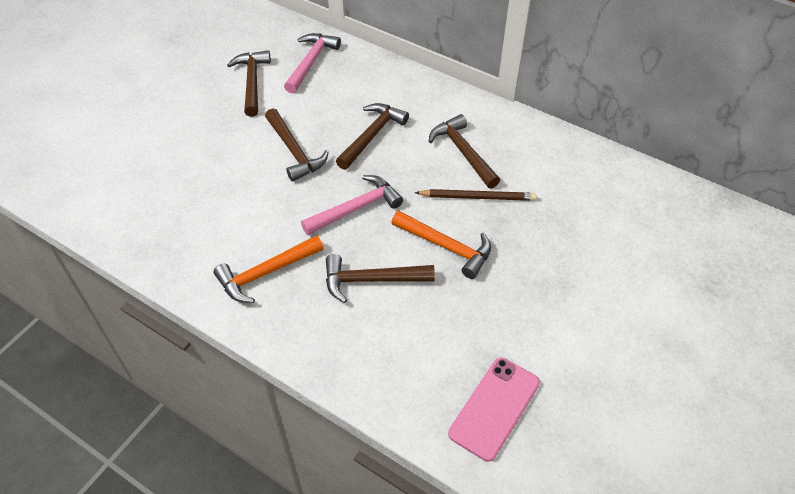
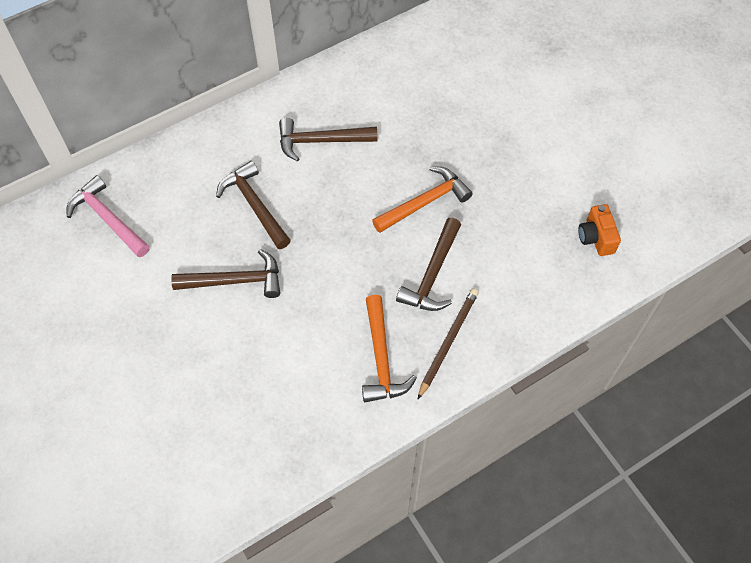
camera: 65 degrees left, 10 degrees up
(252, 82) = (103, 286): brown hammer -> none
(356, 208) = (342, 255): pink hammer -> none
(477, 197) = (381, 155): brown pencil -> brown pencil (448, 342)
(494, 408) = (596, 238): pink phone -> orange camera

